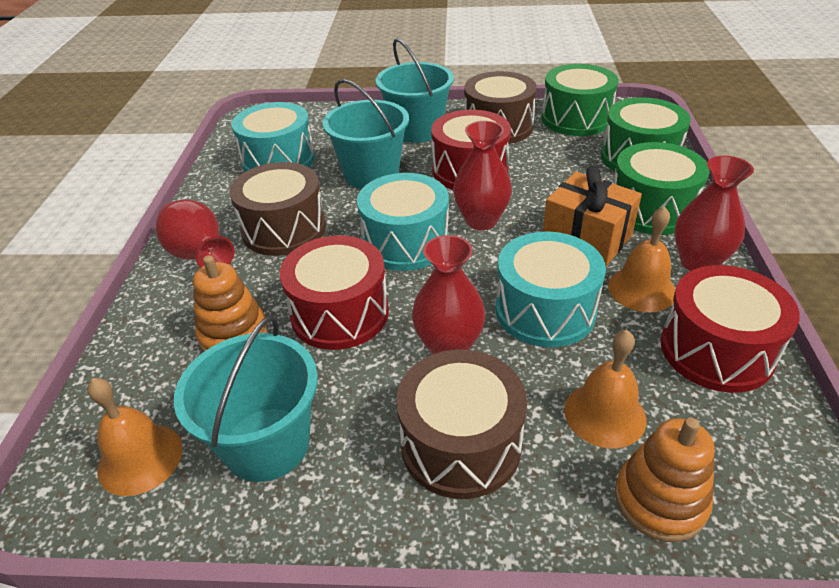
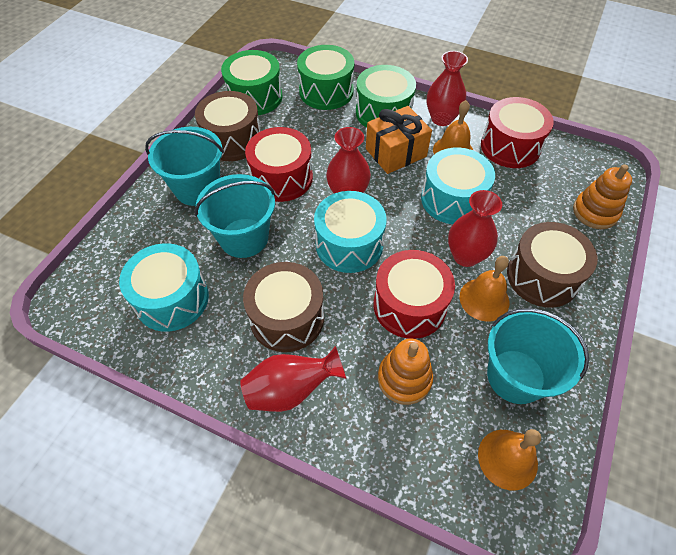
camera: 70 degrees left, 15 degrees up
(605, 414) = (539, 208): orange bell -> orange bell (484, 299)

